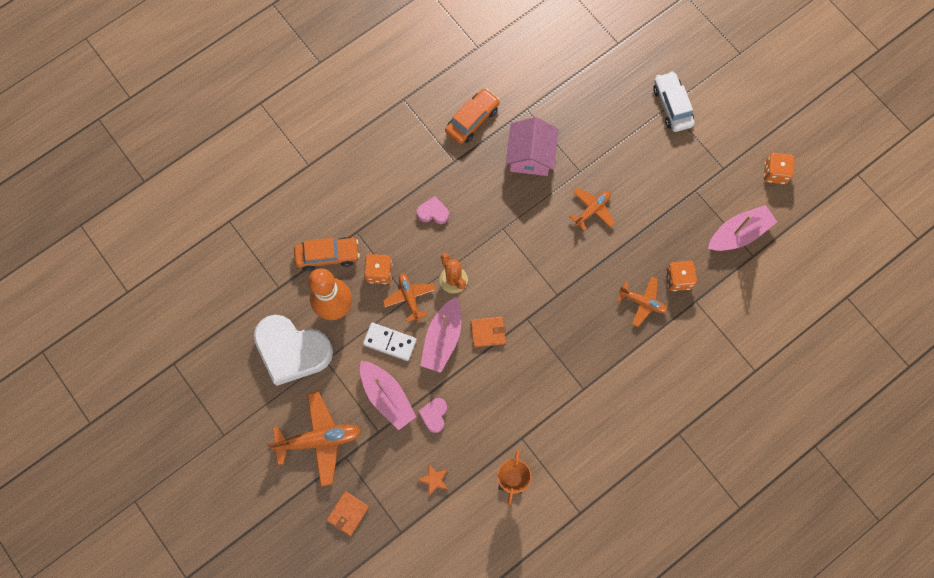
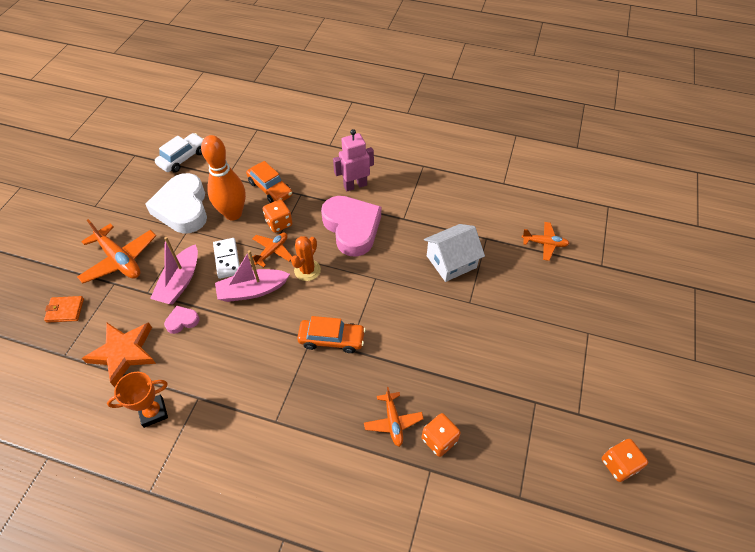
camera: 55 degrees right, 20 degrees down
(382, 176) = (355, 185): none -> pink robot
(433, 212) = (352, 228): pink heart -> pink heart, size x2.35
(434, 479) = (124, 353): orange star -> orange star, size x2.20
(472, 120) = (445, 211): orange car -> orange car (332, 339)
(488, 332) = (279, 318): orange wallet -> none
(530, 156) = (451, 261): pink house -> white house
(592, 209) = (445, 330): orange plane -> orange plane (544, 243)
(672, 106) = (591, 335): white car -> white car (183, 158)
(738, 233) = (529, 468): pink boat -> none

